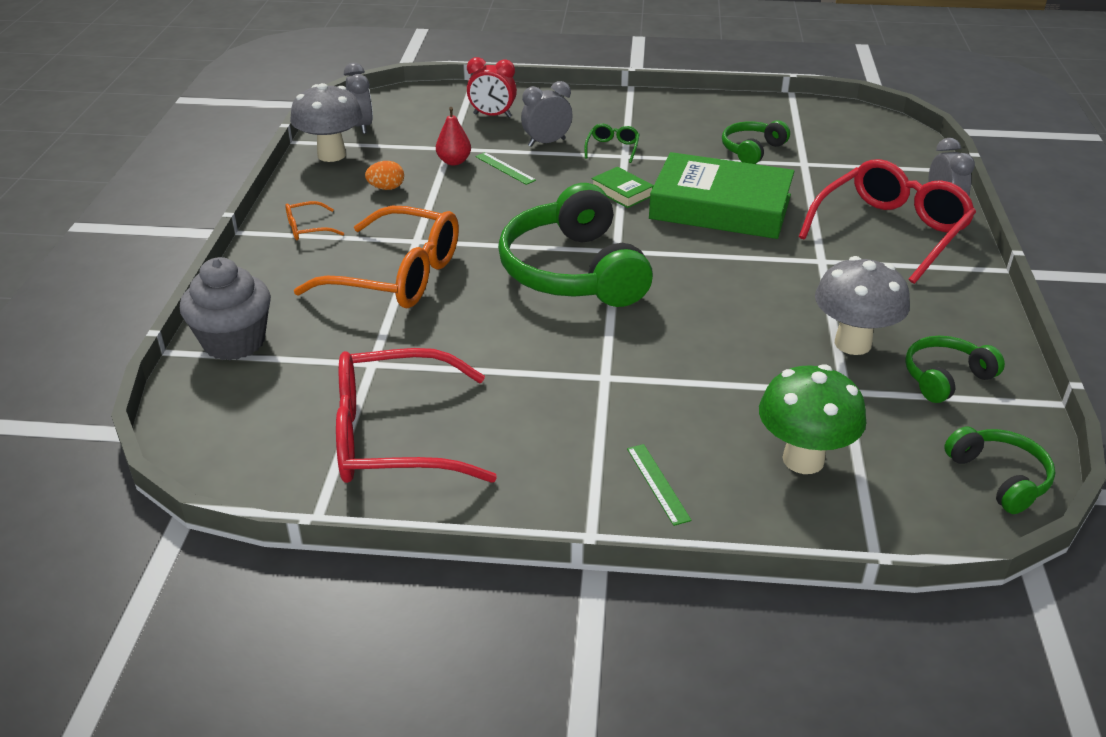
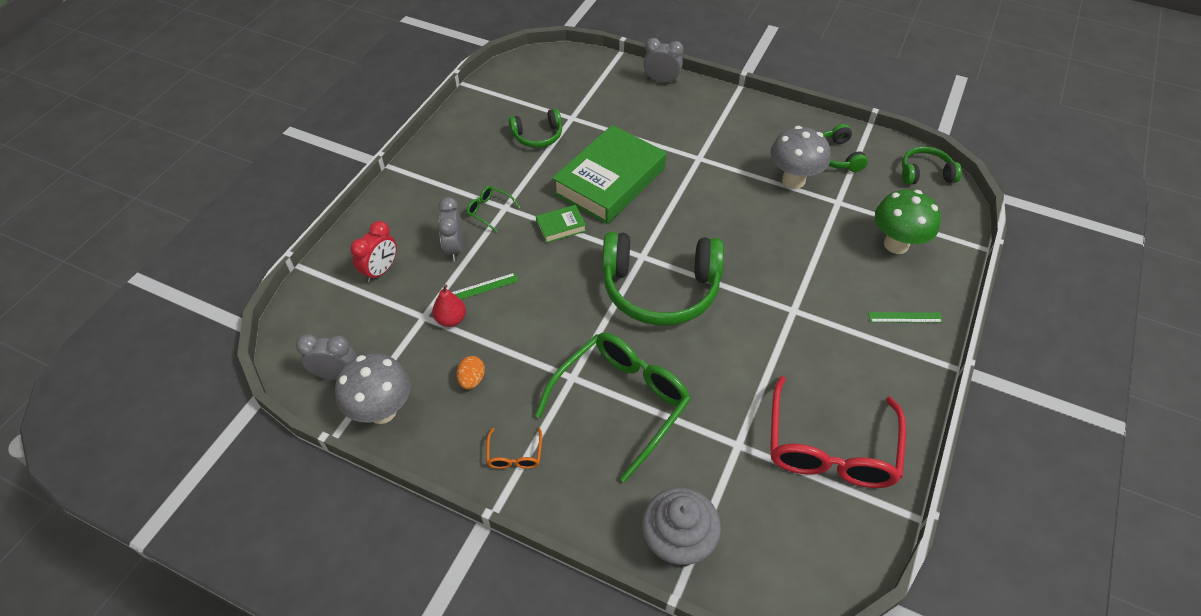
camera: 70 degrees left, 15 degrees up
(397, 276) = (621, 402): orange glasses -> green glasses
(752, 150) = (538, 136): green headphones -> green headphones turned 75 degrees counterclockwise
(891, 231) = (678, 114): red glasses -> none

